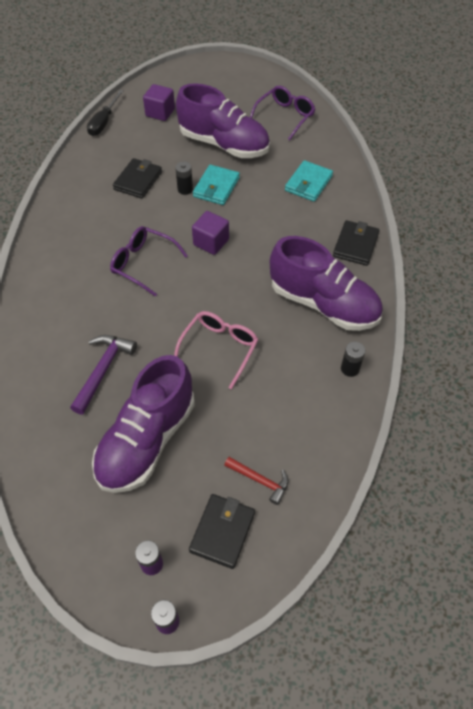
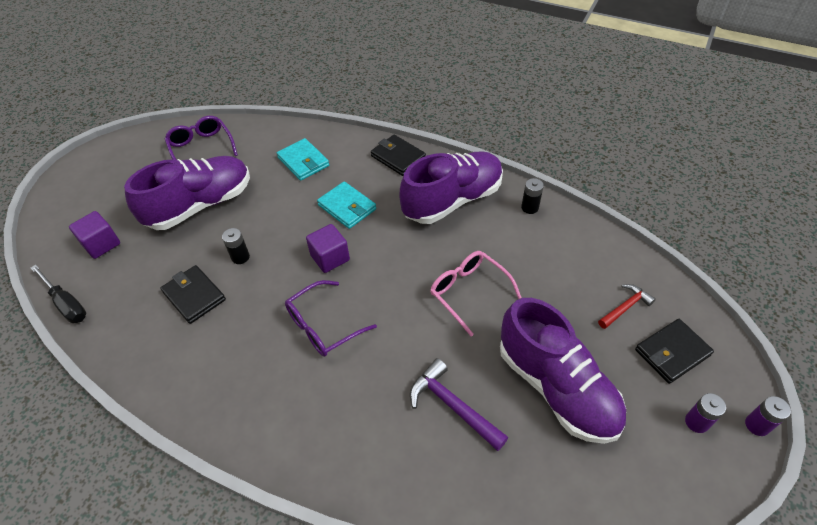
camera: 65 degrees left, 5 degrees down
(216, 187) = (257, 230): turquoise wallet -> turquoise wallet (347, 207)
(222, 532) = (672, 352): black wallet -> black wallet turned 75 degrees counterclockwise

